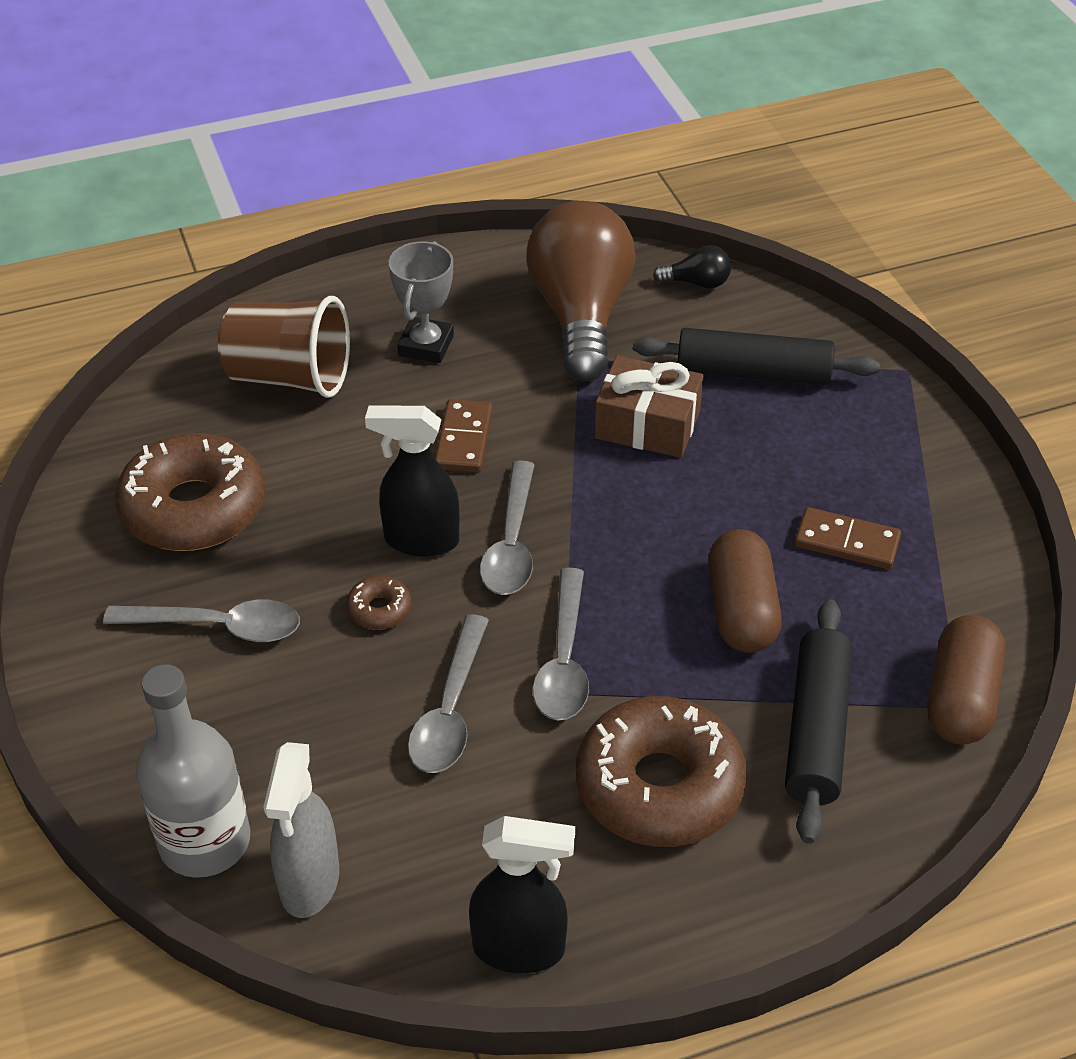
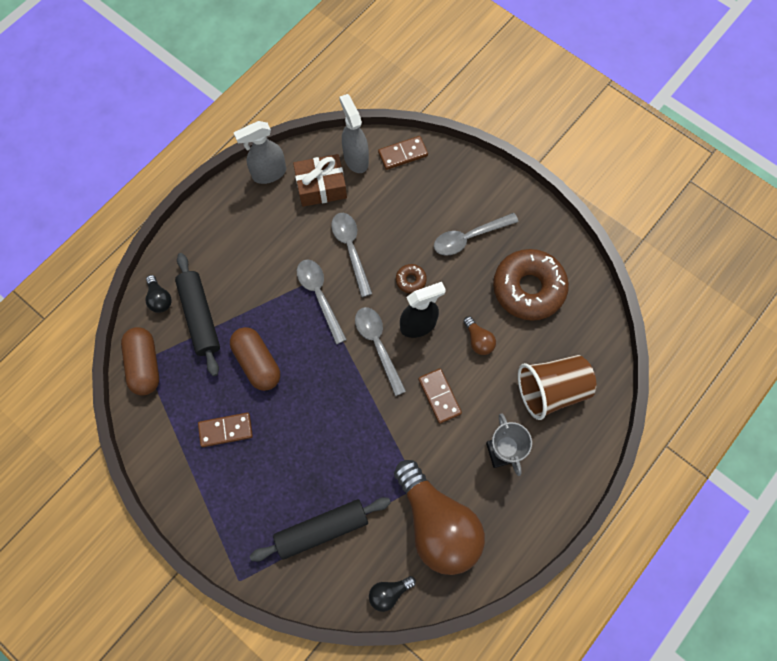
camera: 150 degrees right, 25 degrees up
(205, 841) = (403, 154): grey bottle -> brown domino
(341, 478) = (478, 340): none -> brown light bulb
(520, 948) = (269, 173): black spray bottle -> grey spray bottle
(647, 425) = (357, 457): brown gift -> brown gift (321, 186)
(659, 786) = (251, 259): brown donut -> none
(887, 800) = (160, 299): none -> black light bulb

